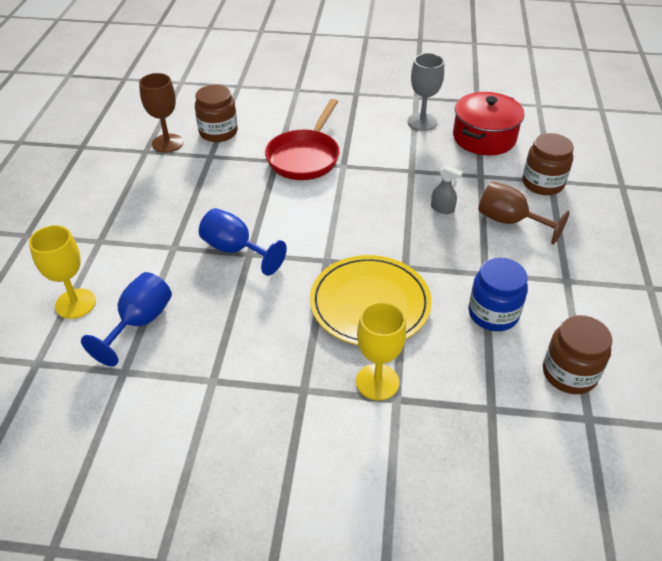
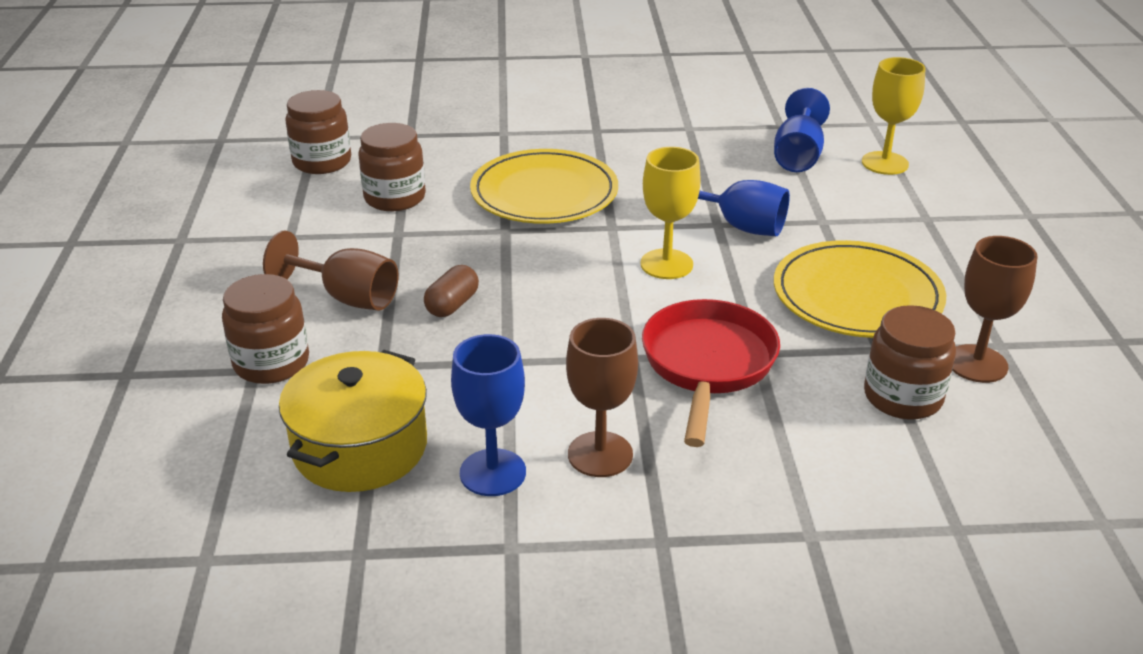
camera: 170 degrees right, 10 degrees down
(196, 187) = (857, 296): none -> yellow plate
(372, 124) = (600, 454): none -> brown goblet
(377, 382) = (524, 140): yellow goblet -> yellow goblet (666, 264)
(422, 122) = (493, 472): grey goblet -> blue goblet
(442, 209) = (452, 305): grey spray bottle -> brown capsule
(484, 138) = (360, 447): red pot -> yellow pot
(493, 314) = (395, 198): blue jar -> brown jar

